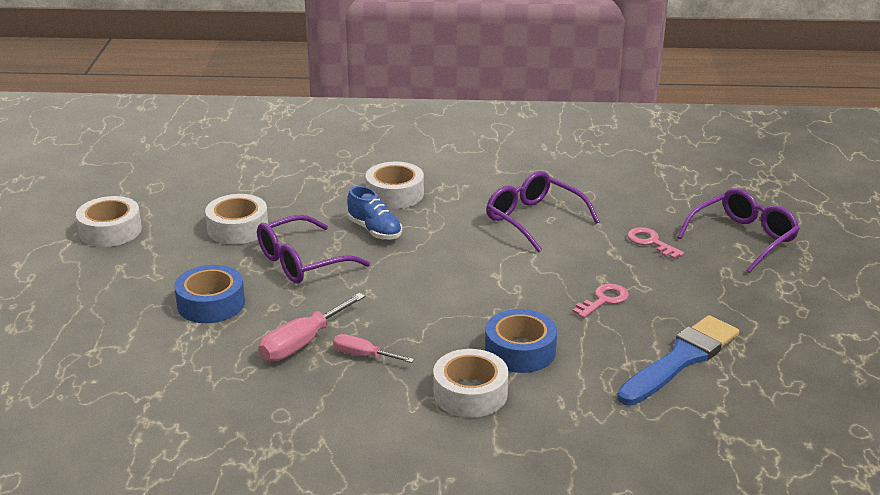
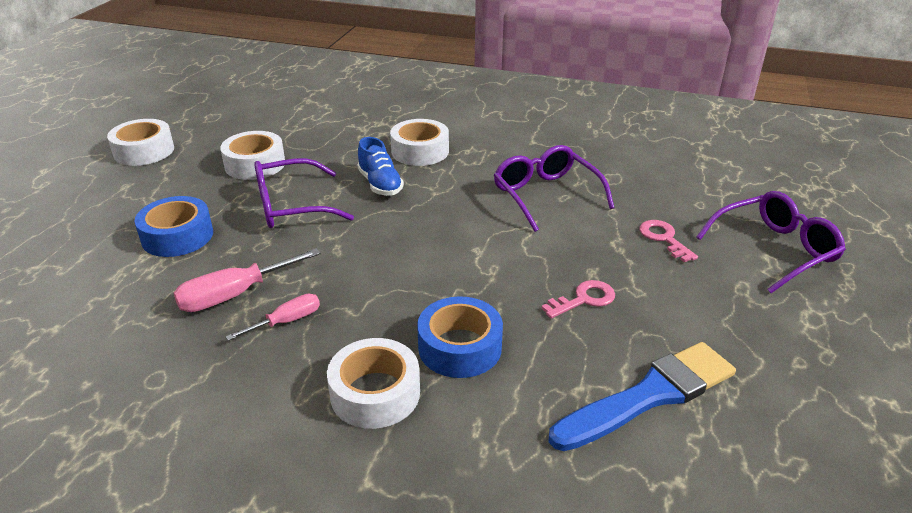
camera: 15 degrees right, 5 degrees up
(363, 355) = (287, 321): pink screwdriver -> pink screwdriver turned 105 degrees clockwise

